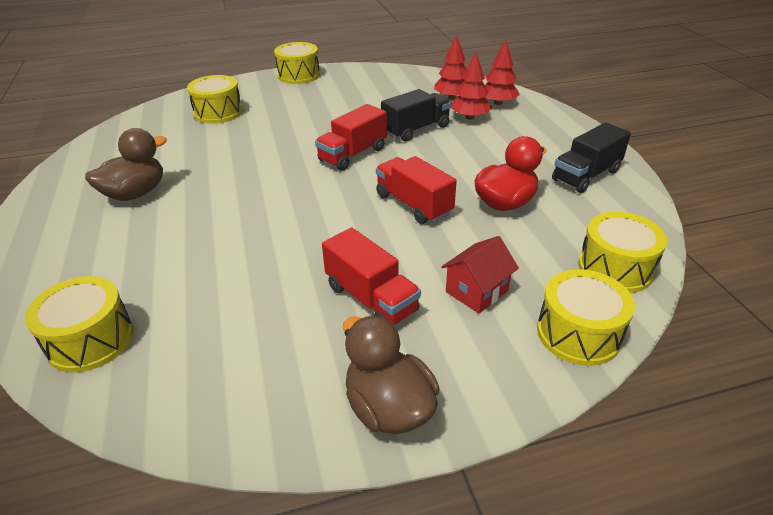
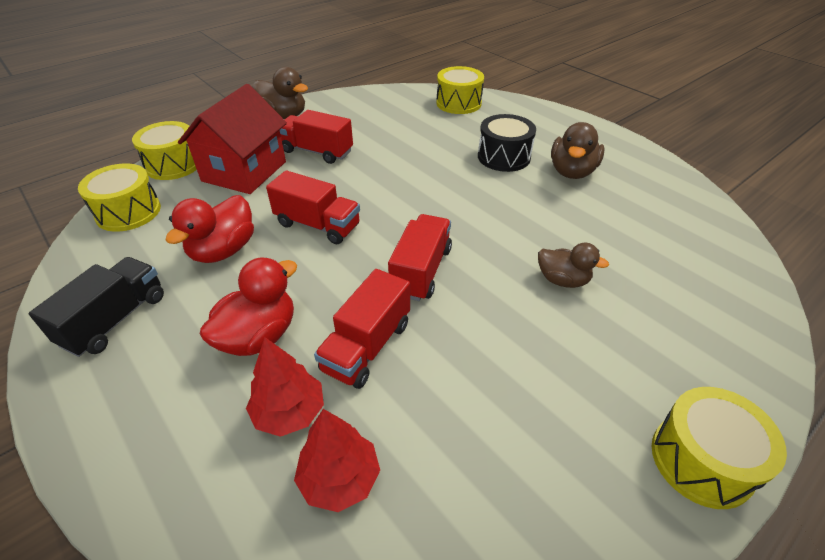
camera: 155 degrees right, 5 degrees up
(169, 227) = (503, 157): none -> black drum
(218, 112) = (668, 294): yellow drum -> none
(267, 130) = (562, 280): none -> brown duck
(416, 129) = (367, 346): black truck -> red truck
(477, 291) = (244, 171): red house -> red house, size x1.84
(481, 147) = (259, 336): none -> red duck
(498, 103) = (240, 491): red tree -> none

